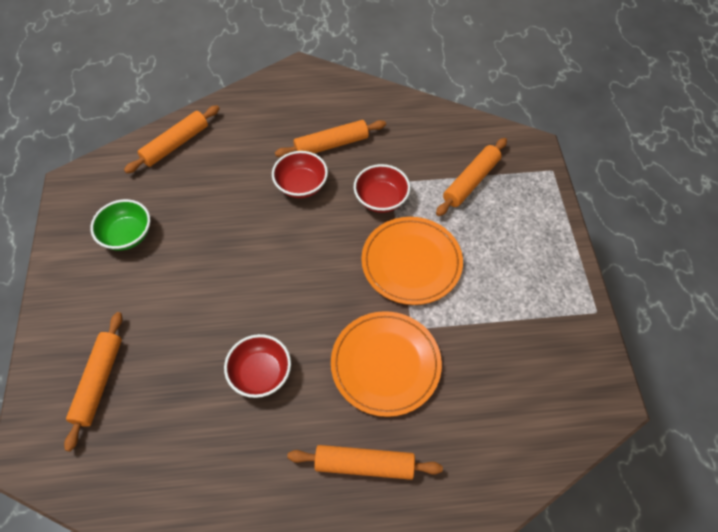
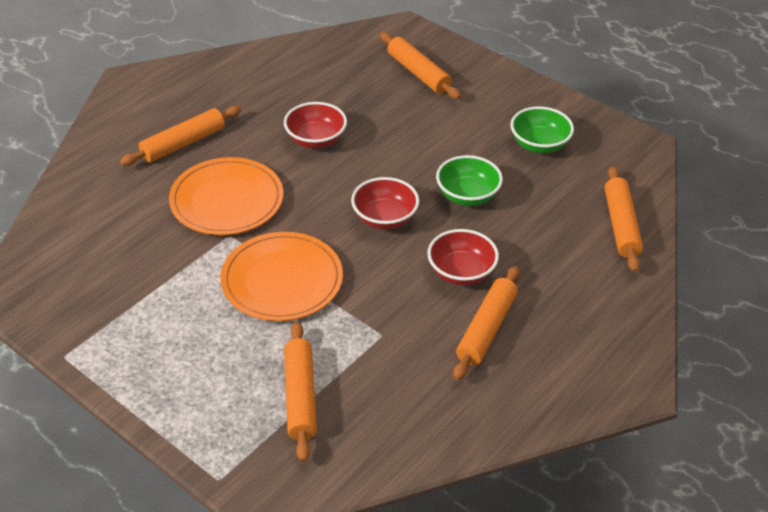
camera: 135 degrees right, 15 degrees down
(226, 233) = (467, 195): none -> green bowl
(381, 199) = (372, 313): red bowl -> red bowl (384, 218)

